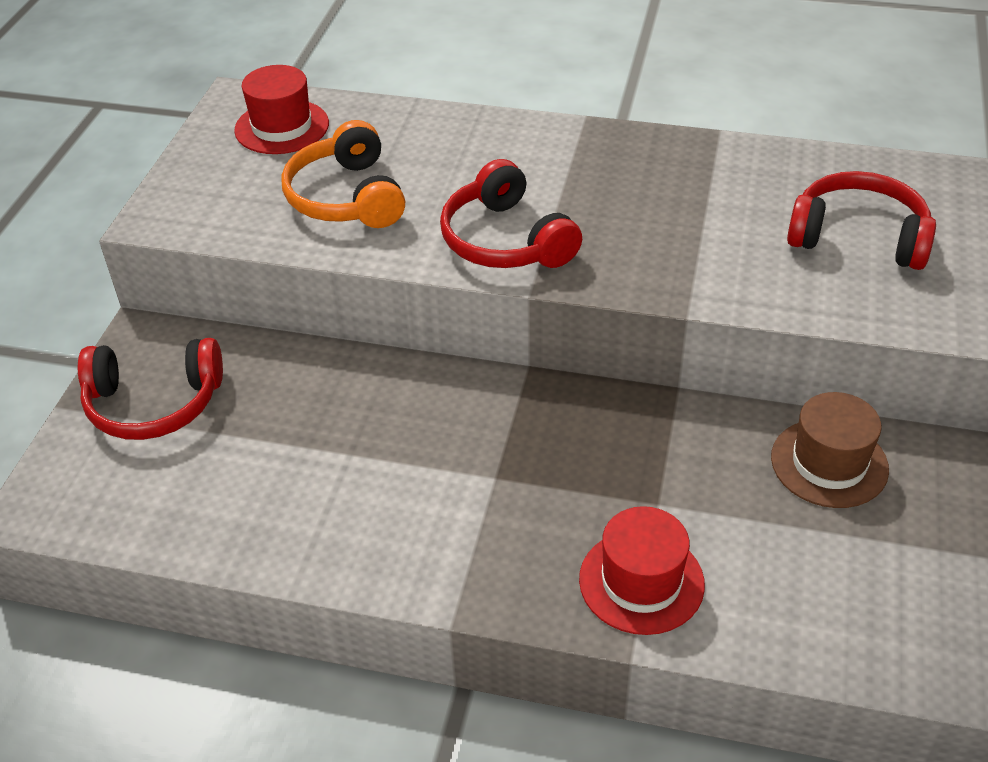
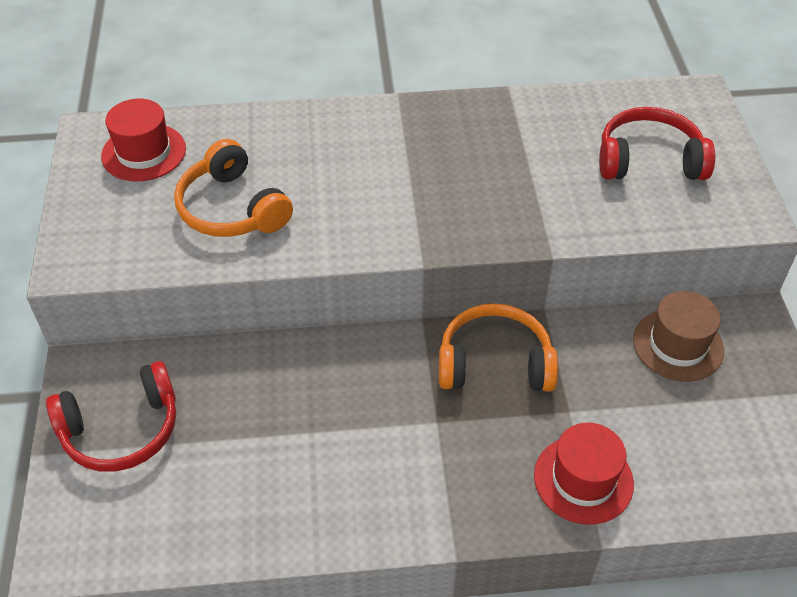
camera: 20 degrees left, 5 degrees up
(506, 240) = (383, 220): red headphones -> none
(591, 432) = (494, 363): none -> orange headphones

